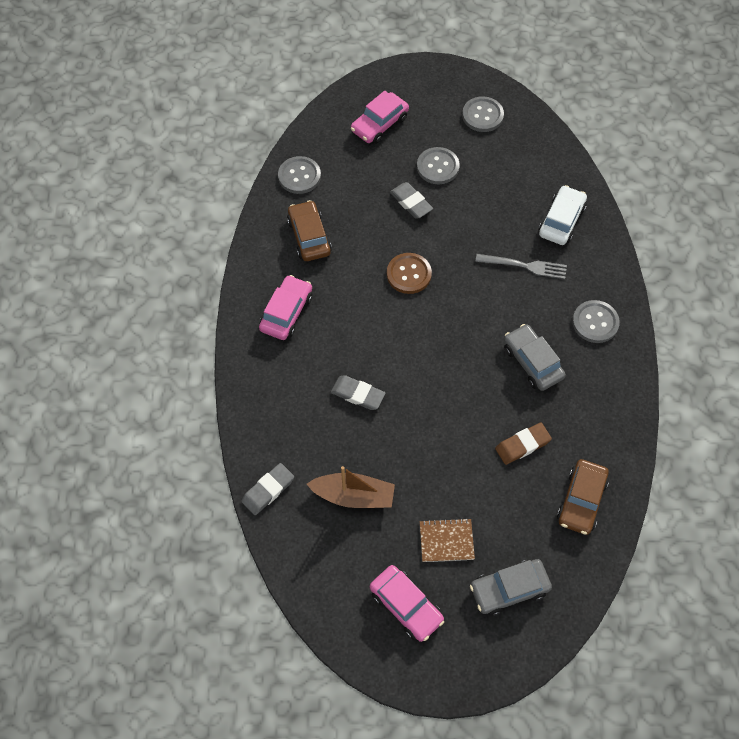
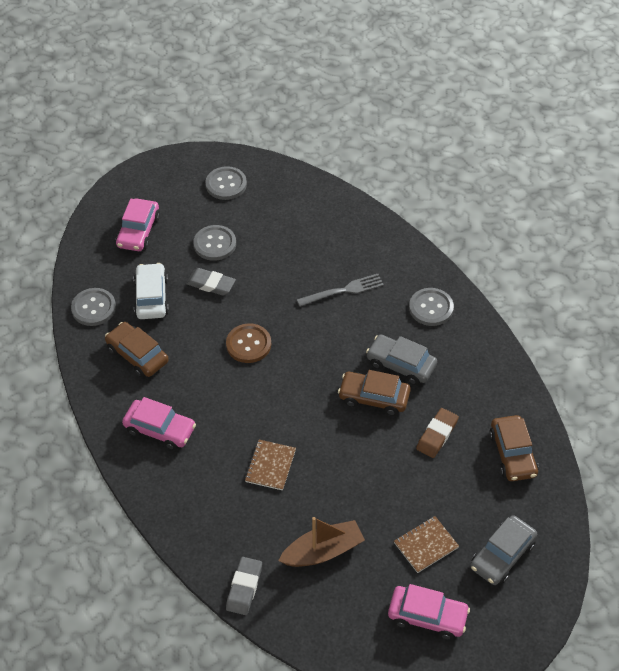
camera: 30 degrees left, 10 degrees down
(286, 312) = (160, 429): pink car -> pink car turned 120 degrees clockwise
(358, 394) = (270, 466): grey eraser -> brown notebook
(488, 380) = (374, 397): none -> brown car
(561, 221) = (350, 240): white car -> white car (151, 297)

